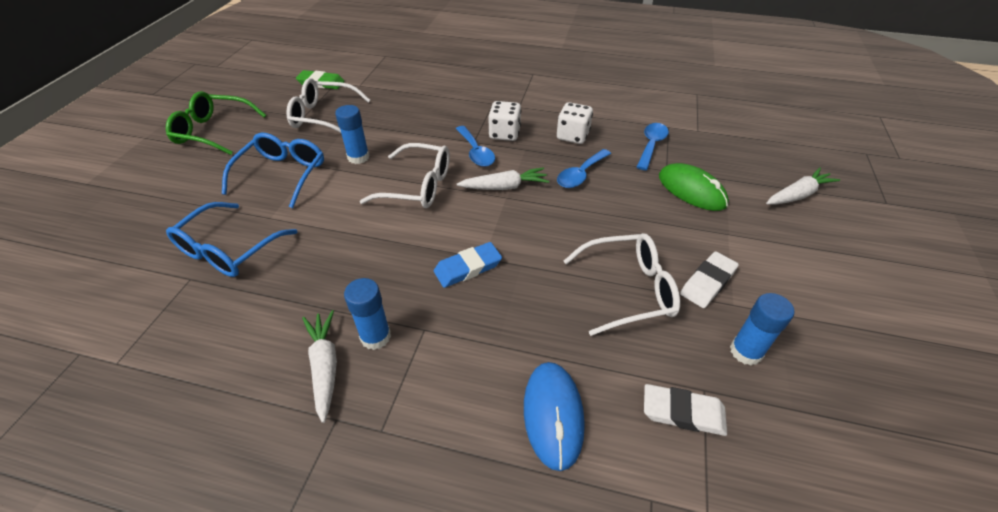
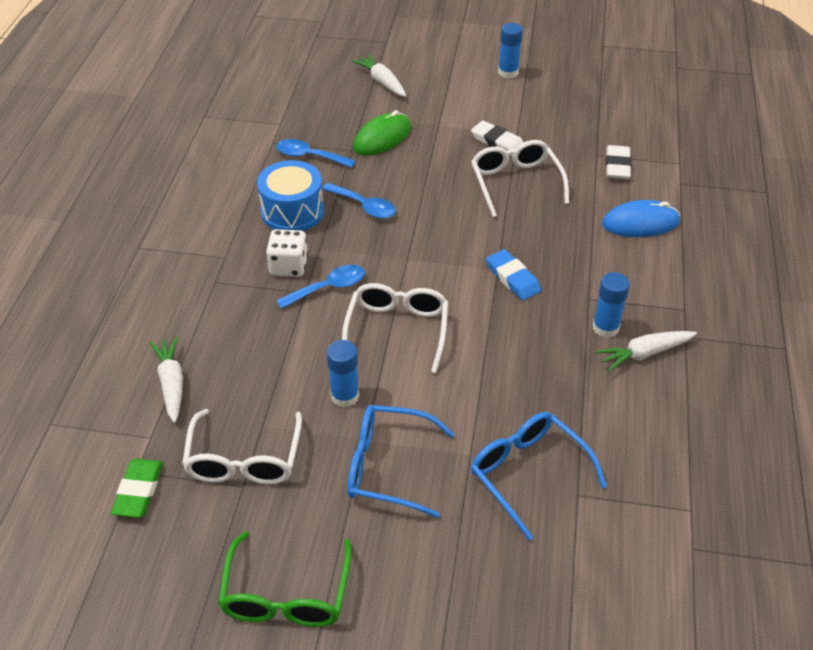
camera: 95 degrees left, 0 degrees up
(229, 249) = (528, 474): blue glasses -> blue glasses turned 150 degrees counterclockwise
(504, 187) = (390, 261): white carrot -> white carrot (171, 383)
(572, 136) = (292, 211): white dice -> blue drum
(746, 352) = (560, 133): blue glue stick -> blue glue stick (508, 72)

